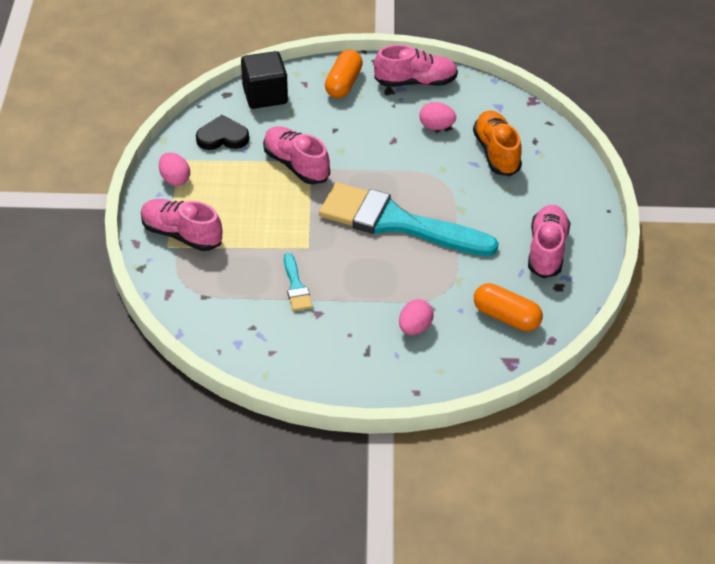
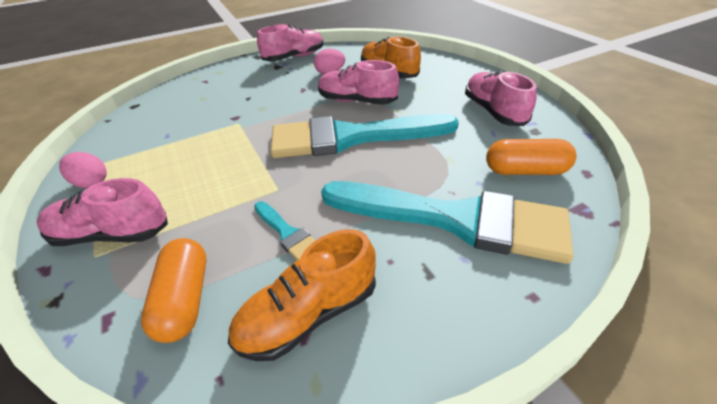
camera: 25 degrees left, 5 degrees down
(222, 137) = (139, 133): black heart -> none
(265, 95) = (172, 96): black cube -> none
(281, 341) = (309, 314): none -> orange shoe
(296, 165) = (225, 130): pink shoe -> pink shoe (357, 101)
(343, 84) = (238, 72): orange capsule -> orange capsule (185, 299)
(415, 328) = (454, 219): pink egg -> turquoise brush

